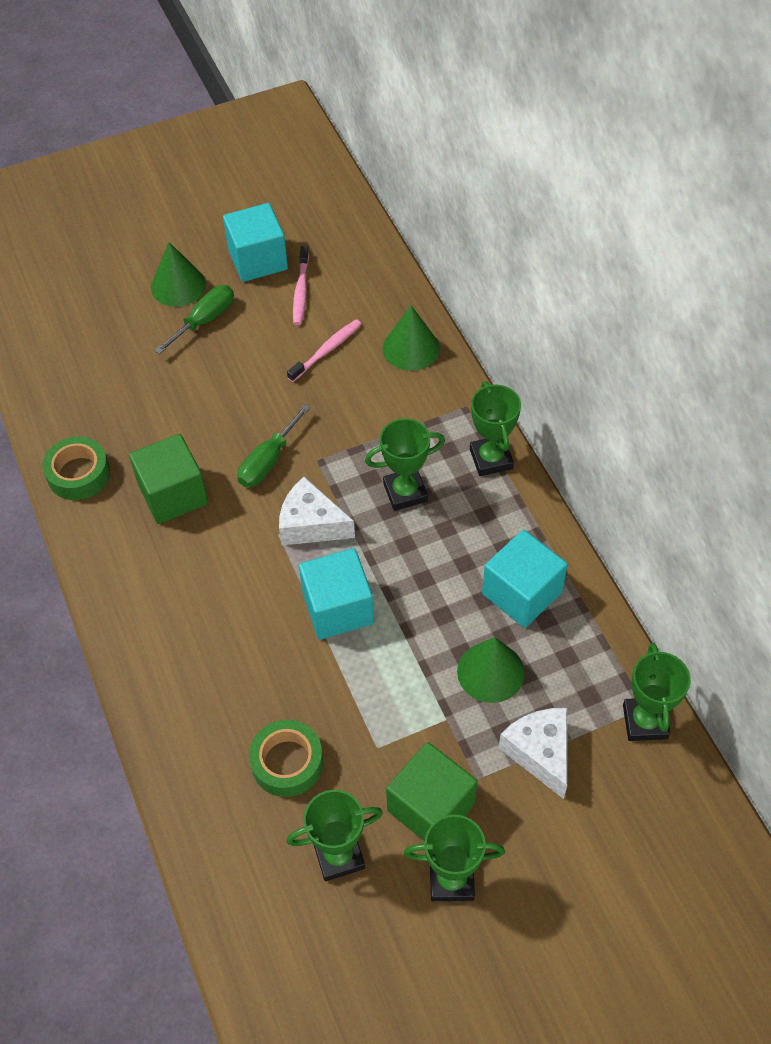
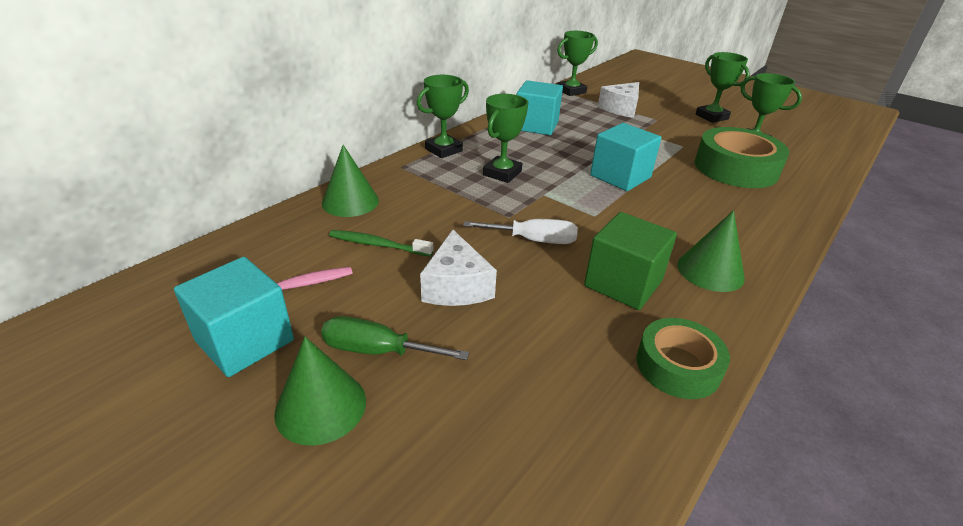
camera: 120 degrees left, 20 degrees down
(268, 461) = (533, 240): green screwdriver -> white screwdriver
(287, 762) = (735, 168): green tape -> green tape, size x1.62
(311, 524) = (570, 203): white cheese -> white cheese (456, 286)
(326, 350) = (378, 245): pink toothbrush -> green toothbrush
(405, 492) = (502, 173): green trophy -> green trophy turned 75 degrees clockwise
(431, 807) = (689, 127): green cube -> none
(490, 672) = (595, 125): green cone -> green cone (710, 271)

